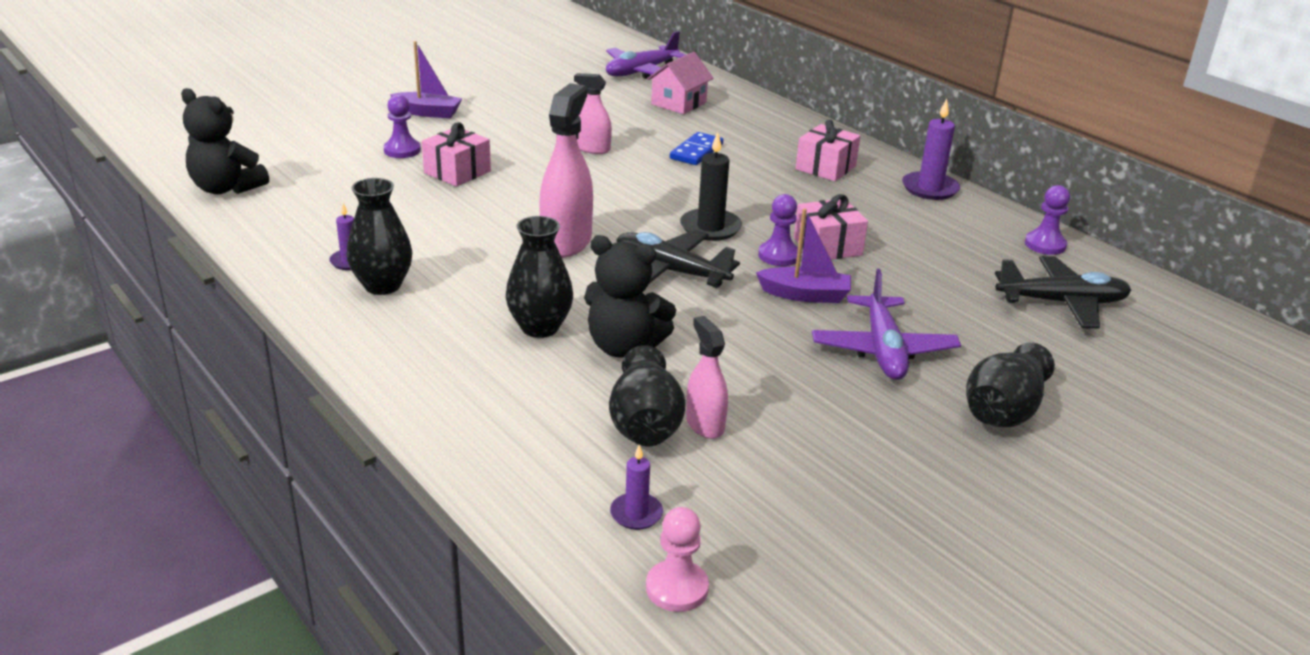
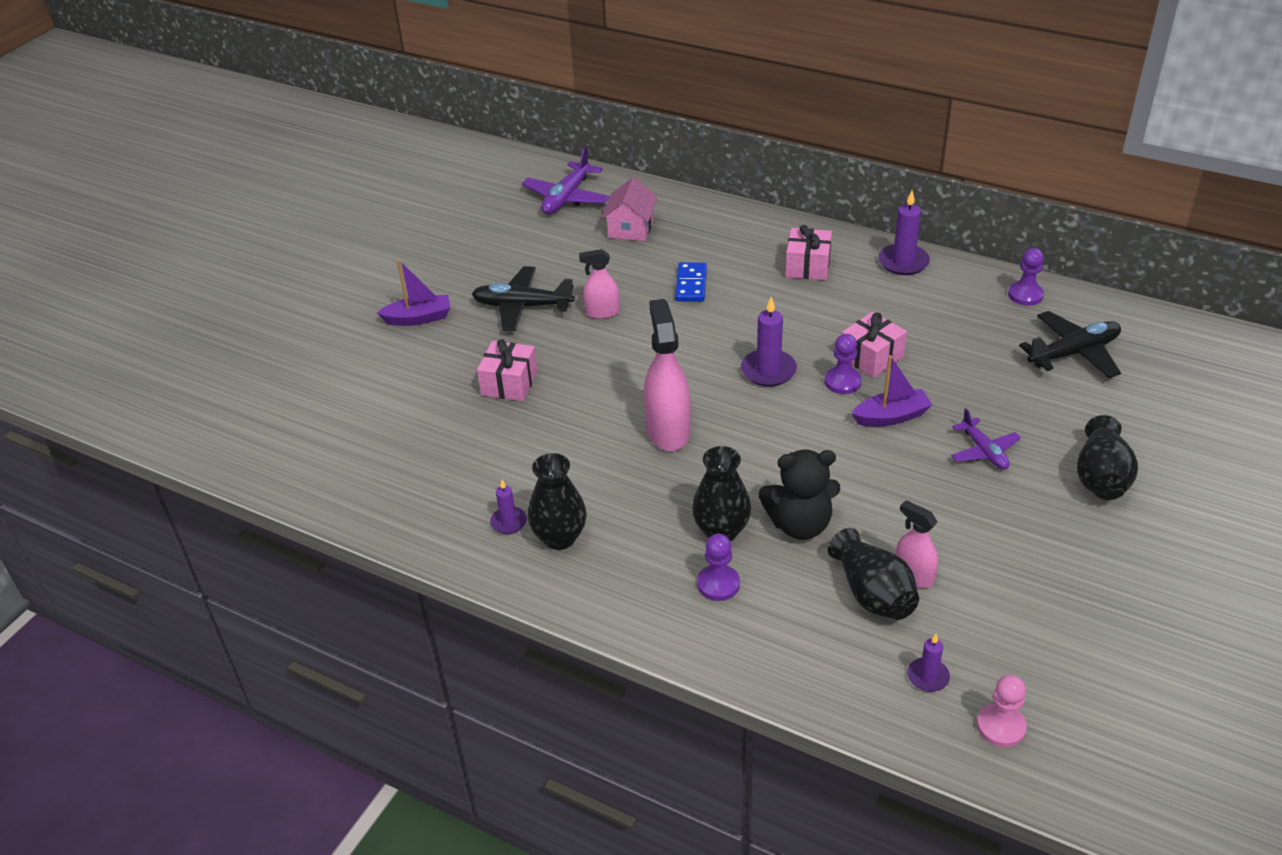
camera: 20 degrees left, 10 degrees up
(226, 188) = (320, 480): black teddy bear -> none
(402, 150) = (437, 375): purple pawn -> purple pawn (718, 584)
(670, 271) = (774, 431): black plane -> black plane (522, 306)
(710, 228) = (768, 370): black candle -> purple candle
(883, 350) = (984, 451): purple plane -> purple plane, size x0.63

